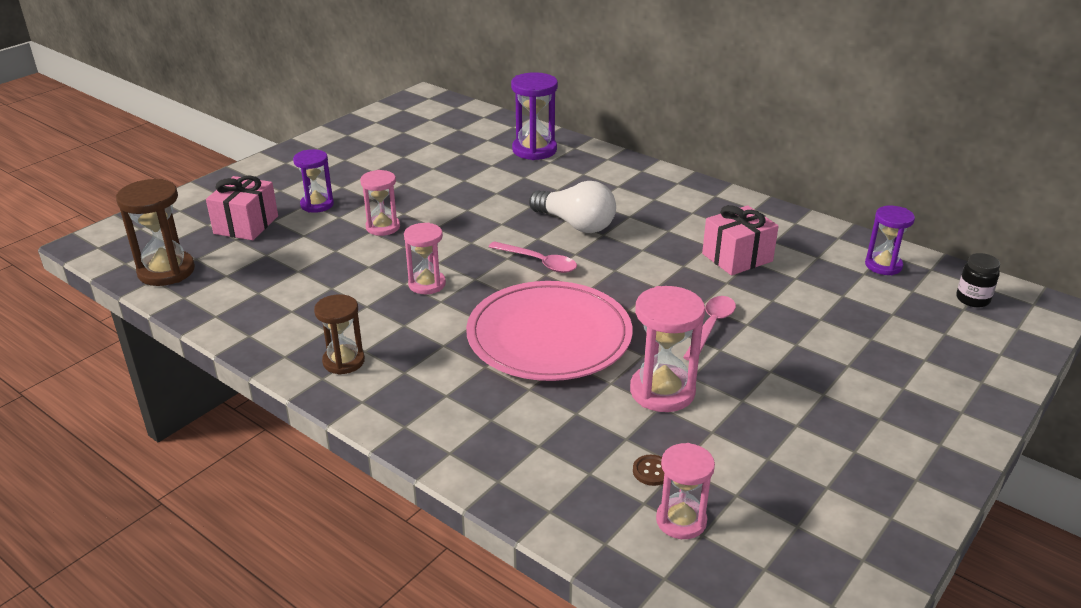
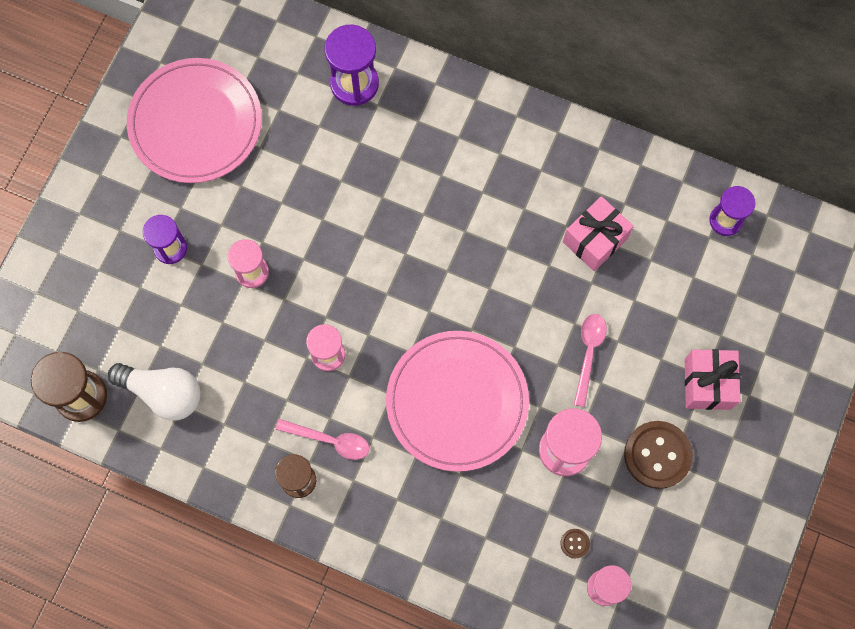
camera: 15 degrees left, 40 degrees up
(246, 225) = (117, 302): pink gift -> pink gift (707, 384)
(385, 150) = (195, 123): none -> pink plate
(538, 262) = (418, 294): pink spoon -> pink spoon (330, 440)
(575, 224) = (435, 220): white light bulb -> white light bulb (163, 393)
(778, 415) = (657, 455): none -> brown button
(972, 299) = (803, 255): black jar -> none

